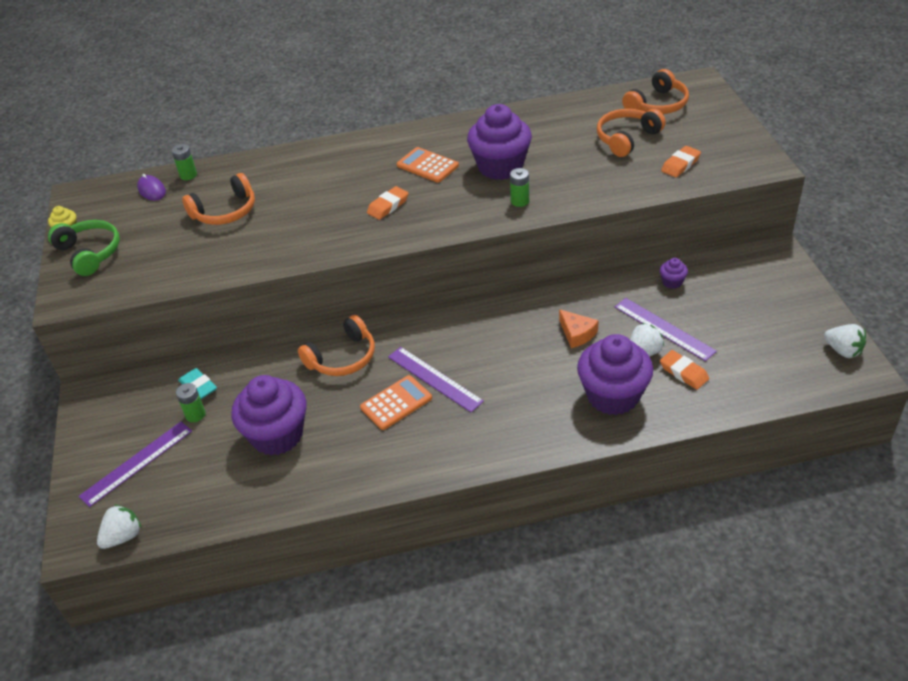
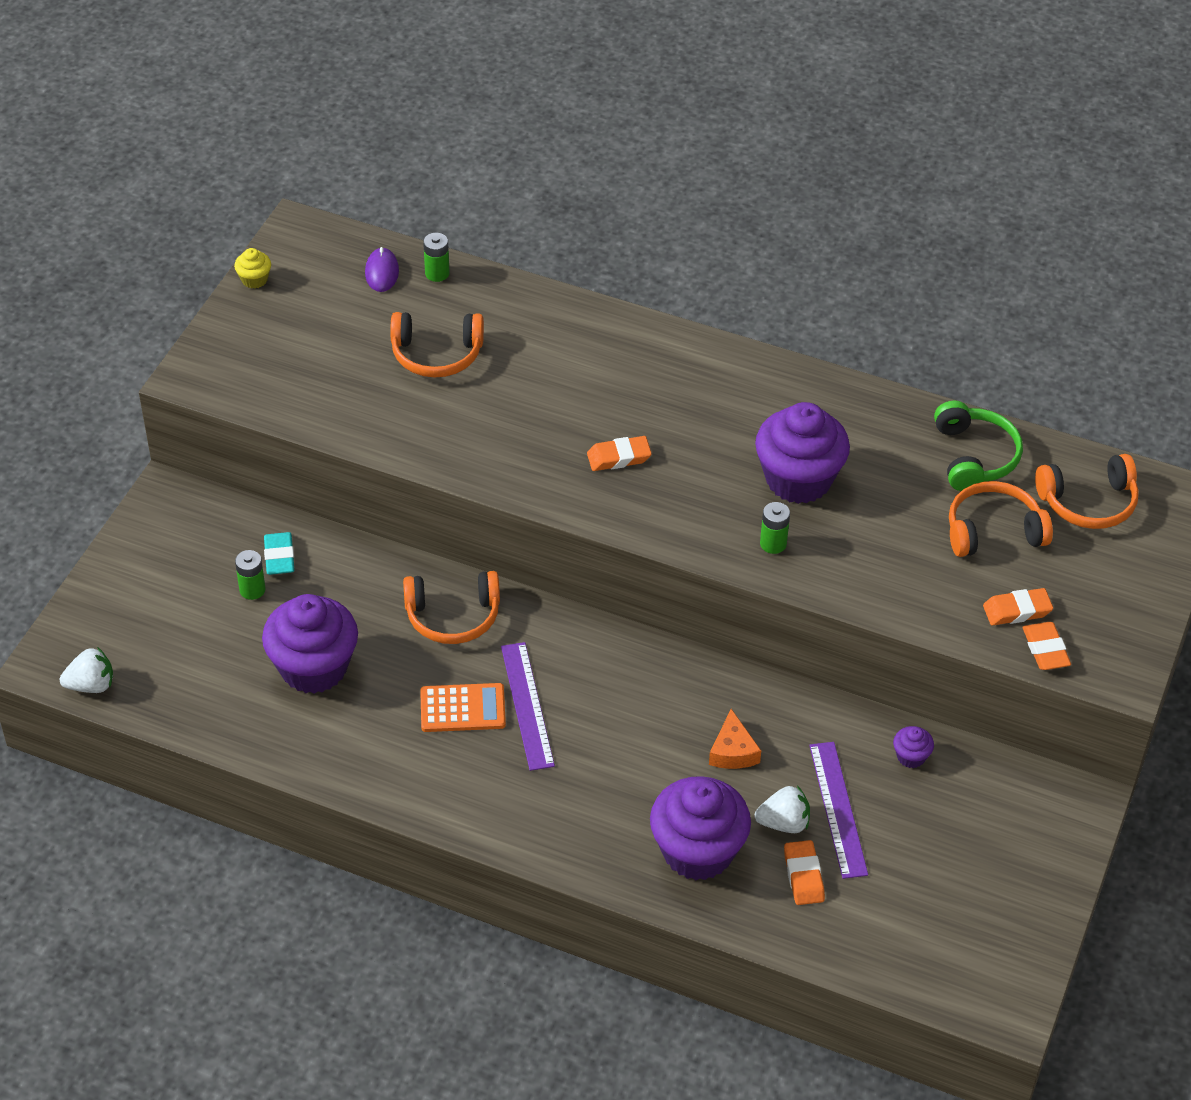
camera: 30 degrees right, 5 degrees up
(90, 253) = (256, 326): green headphones -> green headphones (974, 456)
(137, 463) = (158, 610): purple ruler -> none
(427, 165) = (715, 425): orange calculator -> none
(715, 173) = (1045, 649): none -> orange eraser
(843, 351) = (1016, 971): white strawberry -> none

